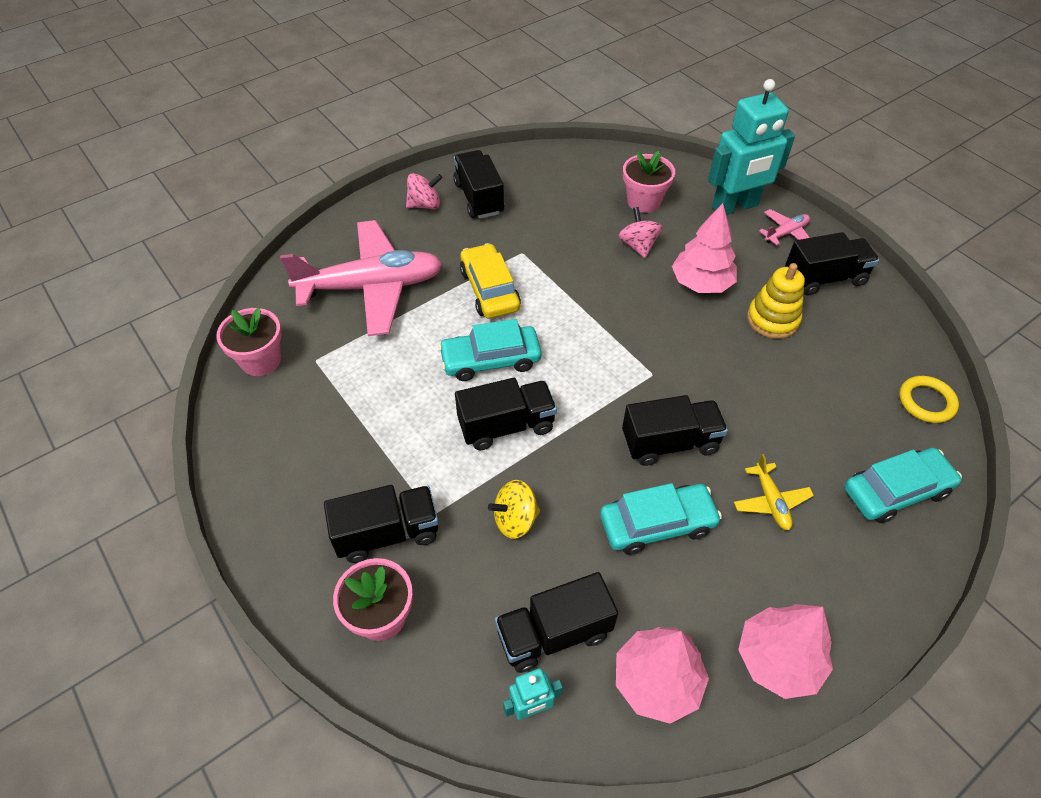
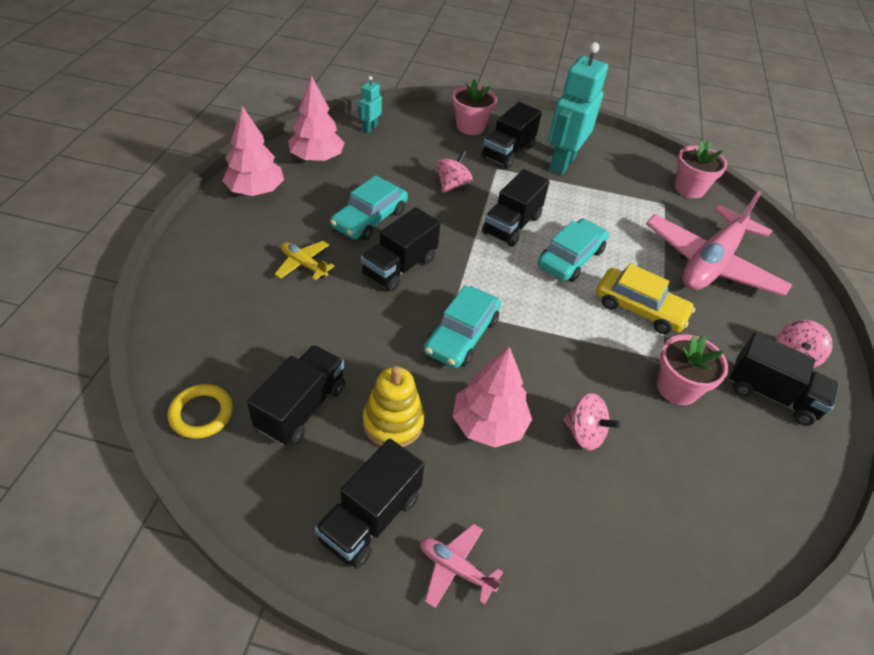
camera: 135 degrees right, 5 degrees down
(515, 520) = (452, 185): yellow spinning top -> pink spinning top
(554, 634) = (384, 153): black truck -> black truck (301, 407)
(643, 201) = (641, 505): pink flower pot -> pink flower pot (677, 388)
(735, 207) = (544, 575): turquoise robot -> turquoise robot (562, 163)
(786, 233) = (455, 568): pink plane -> pink plane turned 105 degrees clockwise
(896, 491) = (209, 316): turquoise car -> turquoise car (461, 335)

